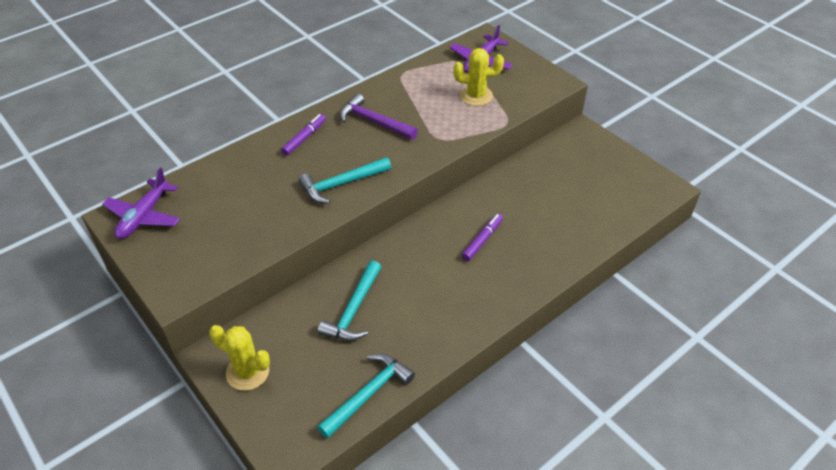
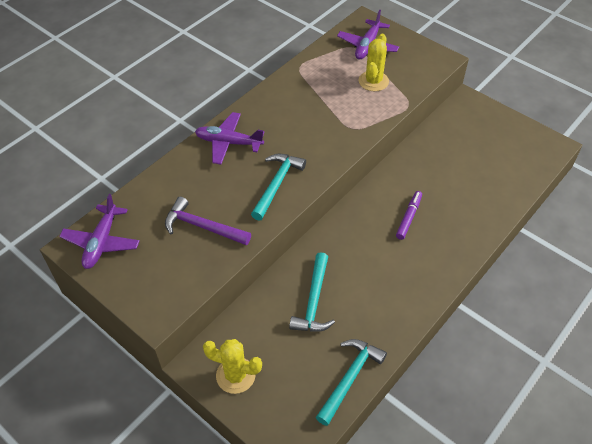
camera: 10 degrees left, 5 degrees up
(304, 138) = (229, 143): purple marker -> purple plane
(341, 184) = (277, 184): turquoise hammer -> turquoise hammer turned 150 degrees clockwise
(374, 121) = (288, 118): purple hammer -> purple hammer (202, 226)
(476, 96) = (373, 81): yellow cactus -> yellow cactus turned 60 degrees counterclockwise

